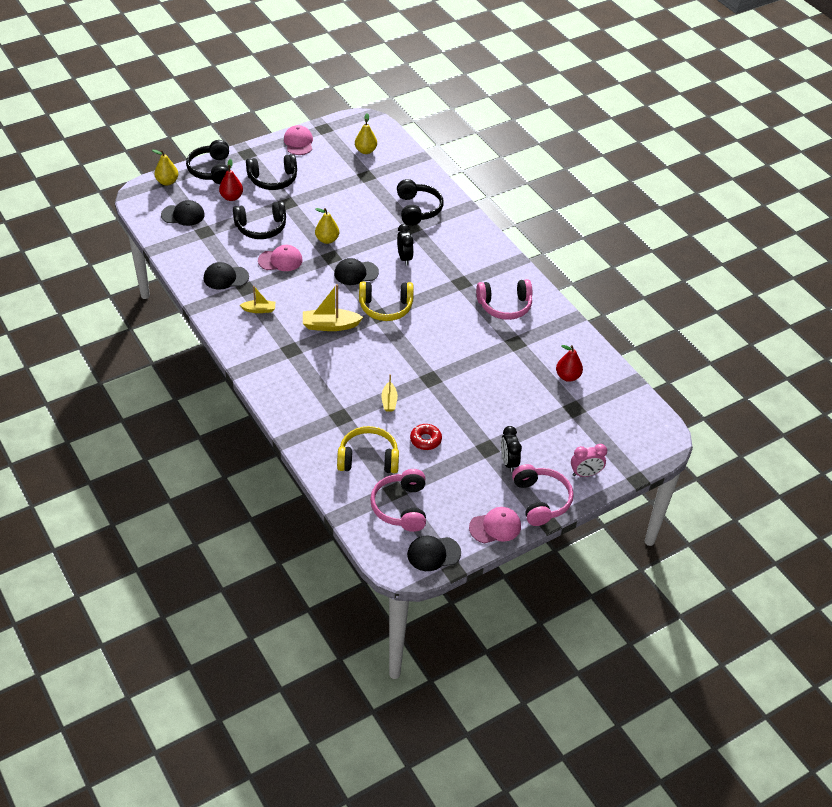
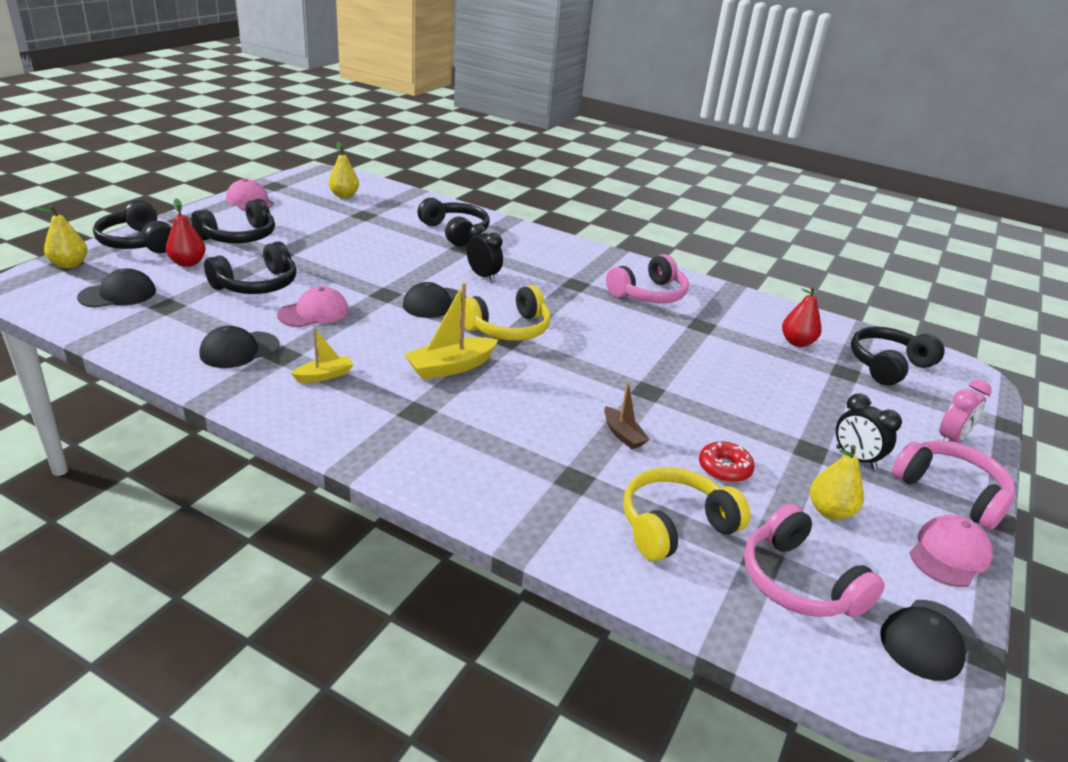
camera: 30 degrees left, 15 degrees down
(327, 240) = (364, 279): yellow pear -> yellow pear (830, 511)
(389, 401) = (623, 435): yellow boat -> brown boat
(611, 414) = (888, 366): none -> black headphones

